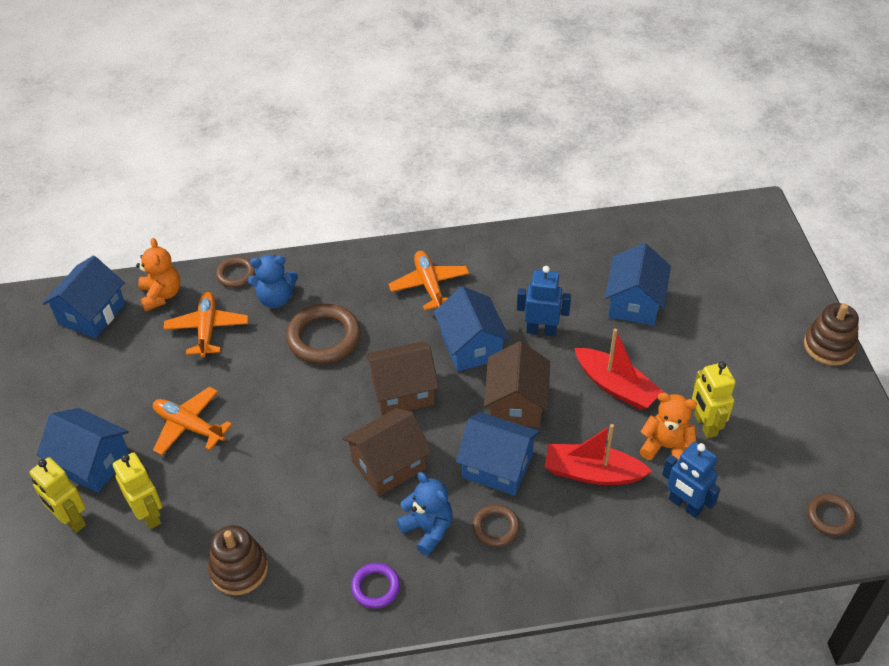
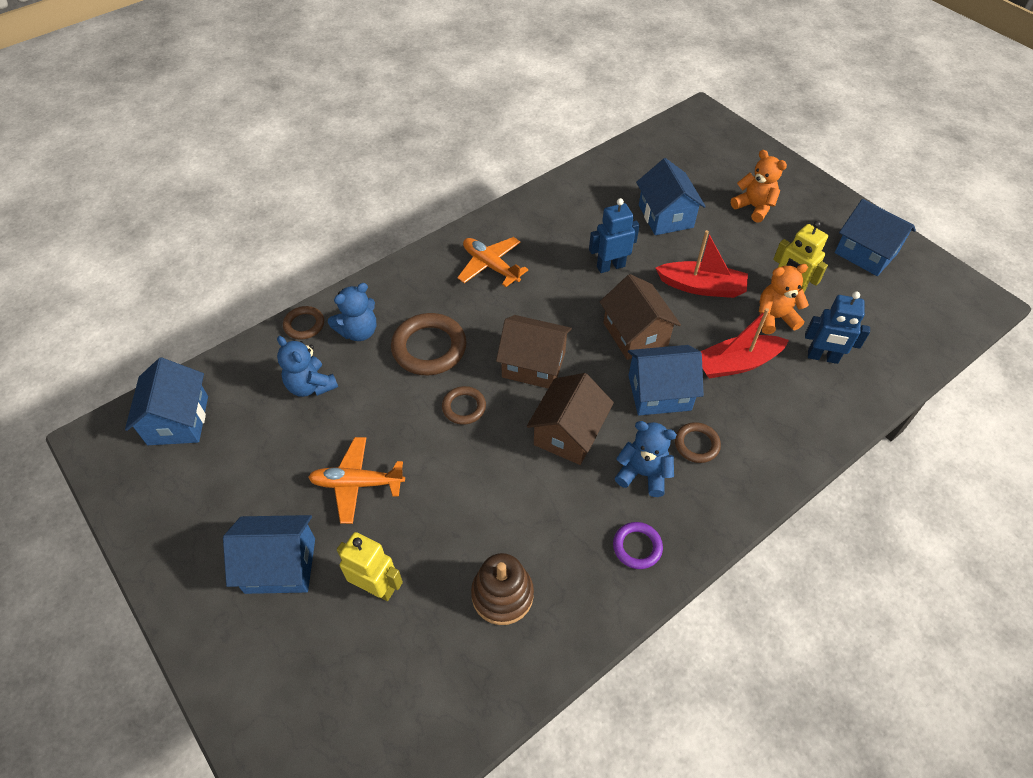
camera: 30 degrees left, 5 degrees up
(71, 520) = (297, 633): yellow robot -> none
(161, 295) = (241, 373): orange teddy bear -> orange teddy bear (754, 207)
(207, 329) = (311, 386): orange plane -> blue teddy bear
(402, 391) = (533, 365): brown house -> brown house turned 60 degrees clockwise
(471, 346) = (563, 302): blue house -> blue house (866, 253)
(829, 346) = (827, 194): brown stacking toy -> none
(830, 517) = (925, 319): brown ring -> brown ring (464, 407)

